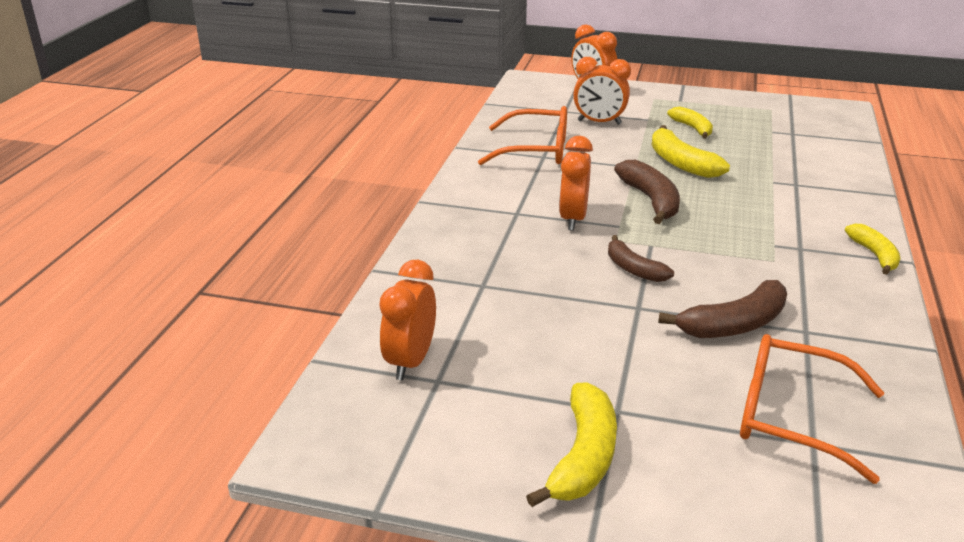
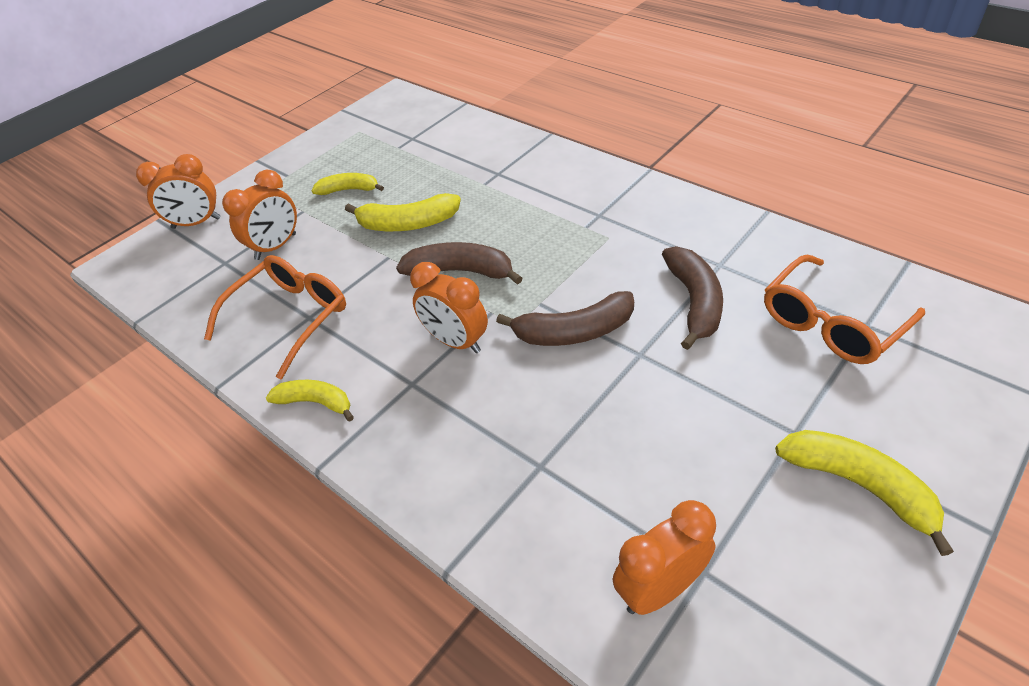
camera: 60 degrees left, 15 degrees up
(410, 361) = (659, 589): orange clock -> orange clock turned 105 degrees clockwise
(633, 269) = (574, 332): brown banana -> brown banana, size x1.51
(874, 255) = (631, 181): yellow banana -> yellow banana (316, 402)

